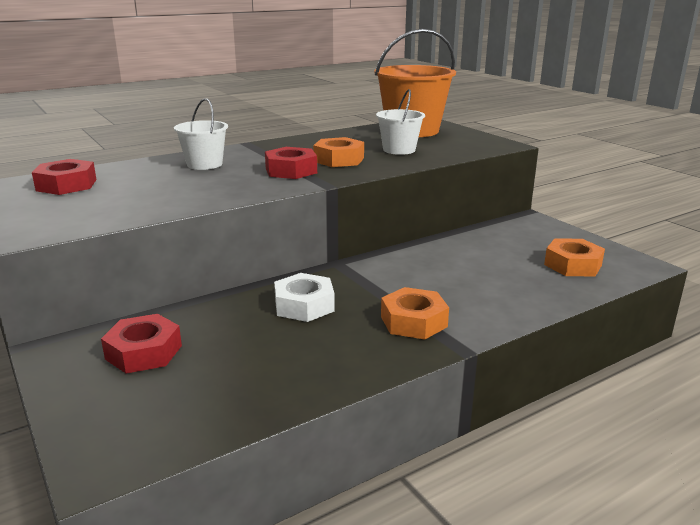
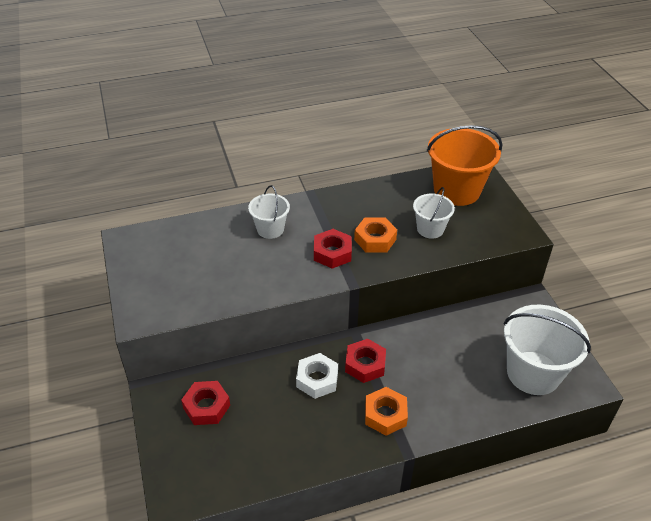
camera: 15 degrees right, 20 degrees up
(66, 185) = (169, 247): red nut -> red nut (365, 364)
(572, 265) = (533, 373): orange nut -> white bucket

